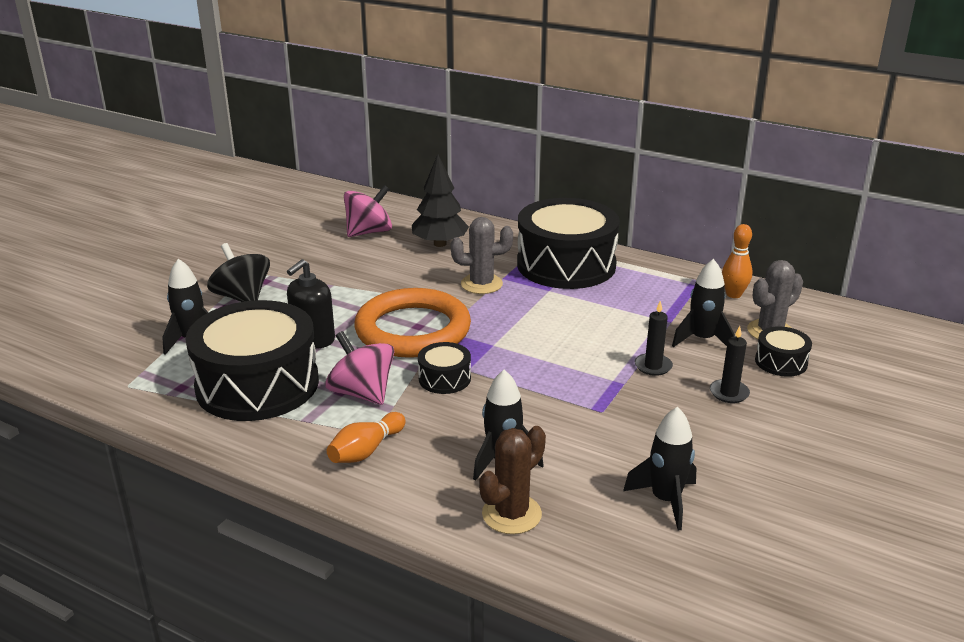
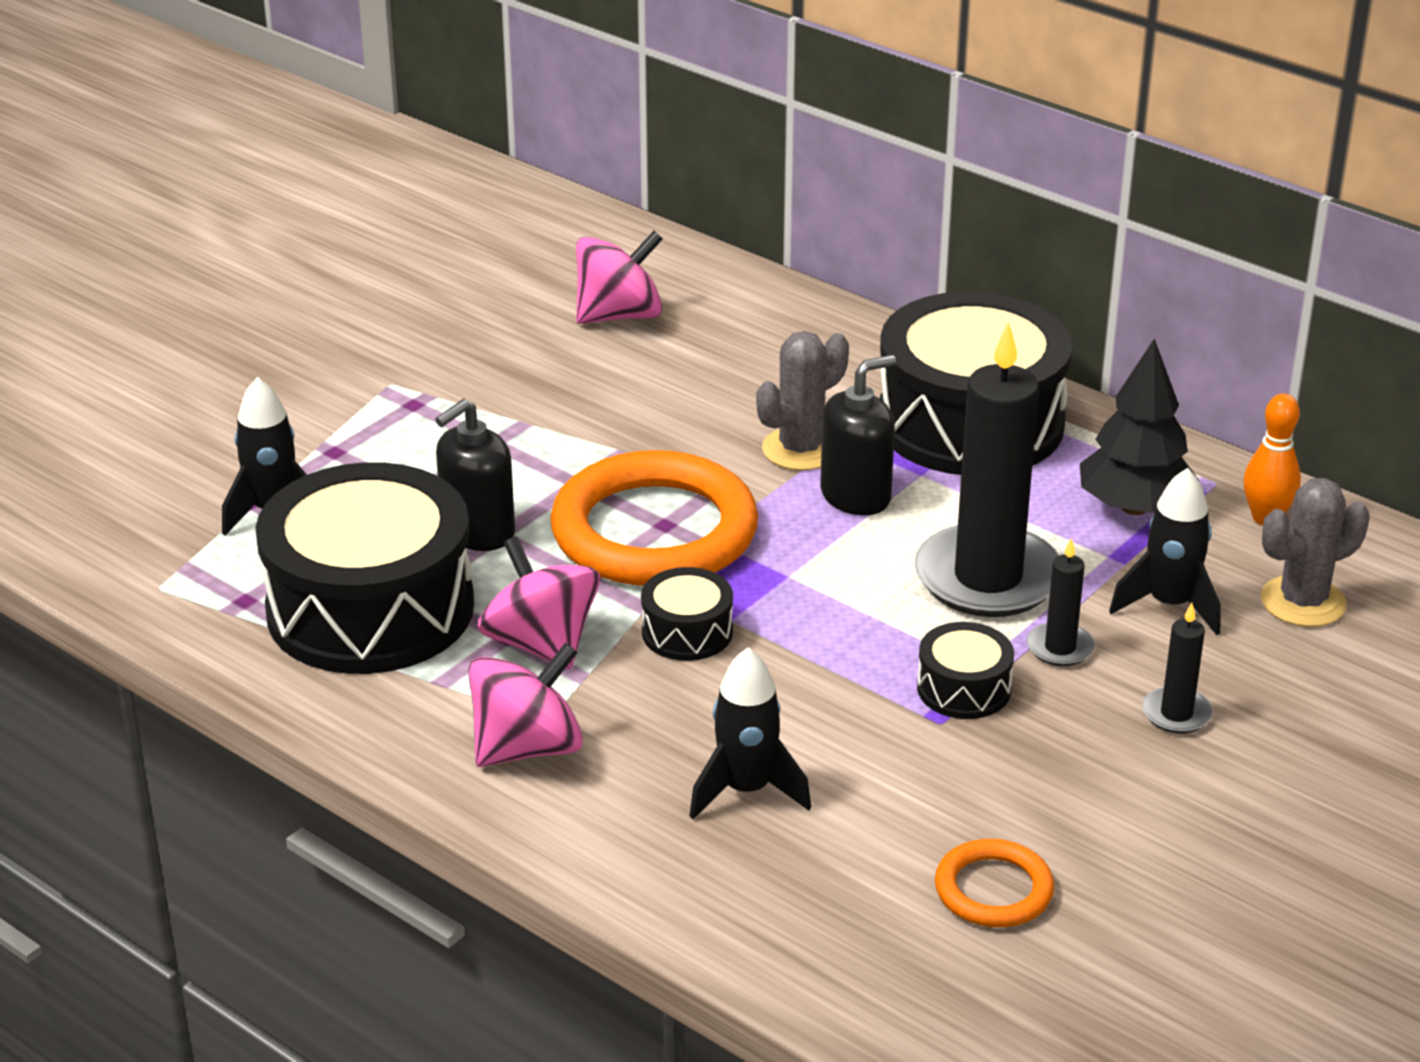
camera: 10 degrees right, 5 degrees up
(242, 297) = (368, 435): black spinning top -> none
(366, 450) = (527, 748): orange bowling pin -> pink spinning top
(440, 244) = (746, 354): black tree -> black tree (1134, 507)
(481, 284) = (801, 449): grey cactus -> grey cactus turned 45 degrees counterclockwise
(511, 514) = (736, 882): brown cactus -> none
(517, 303) = (856, 496): none -> black soap dispenser
(601, 336) = (988, 578): none -> black candle
(665, 500) = (993, 890): black rocket -> orange ring
(781, 362) = (1296, 664): black drum -> black drum (963, 689)

